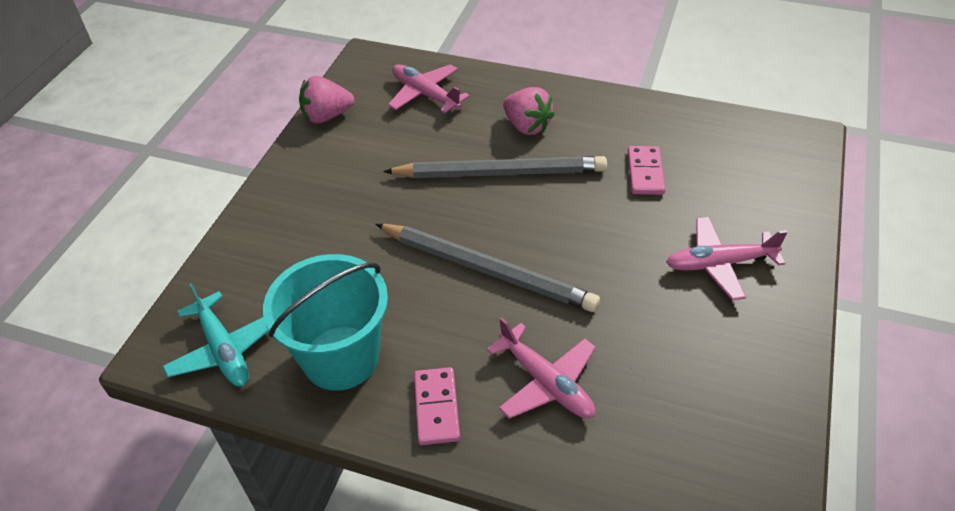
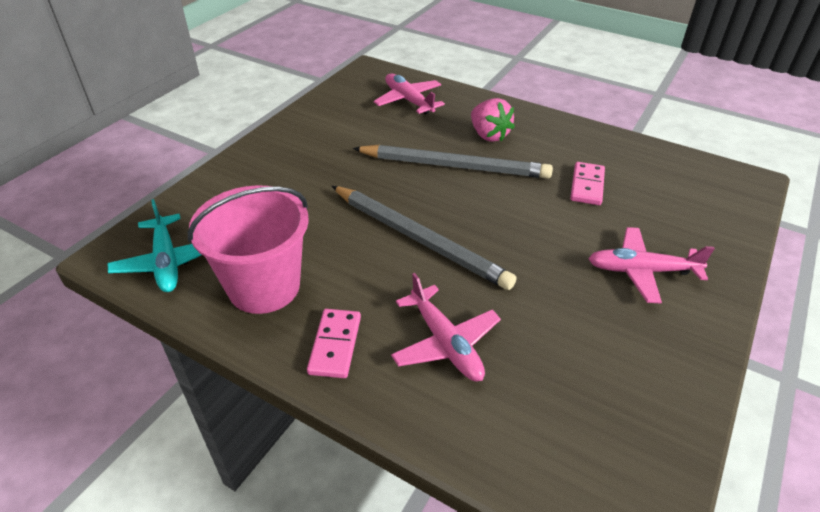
camera: 10 degrees right, 5 degrees down
(327, 116) = (321, 104): pink strawberry -> none
(341, 358) = (264, 287): turquoise bucket -> pink bucket

